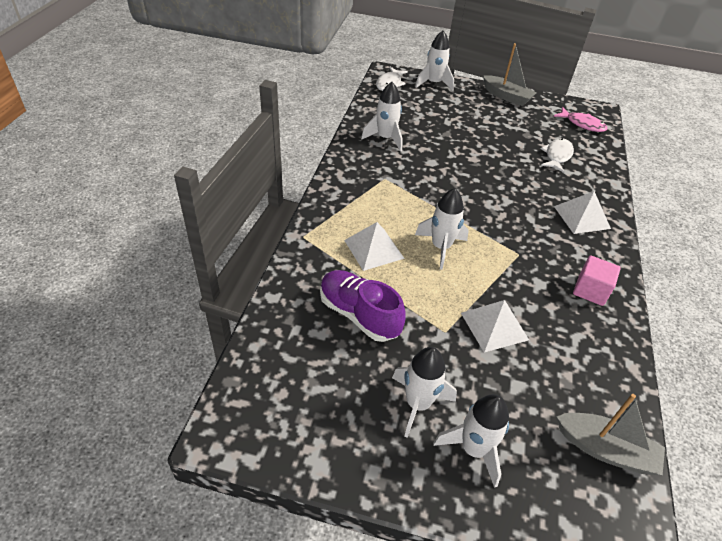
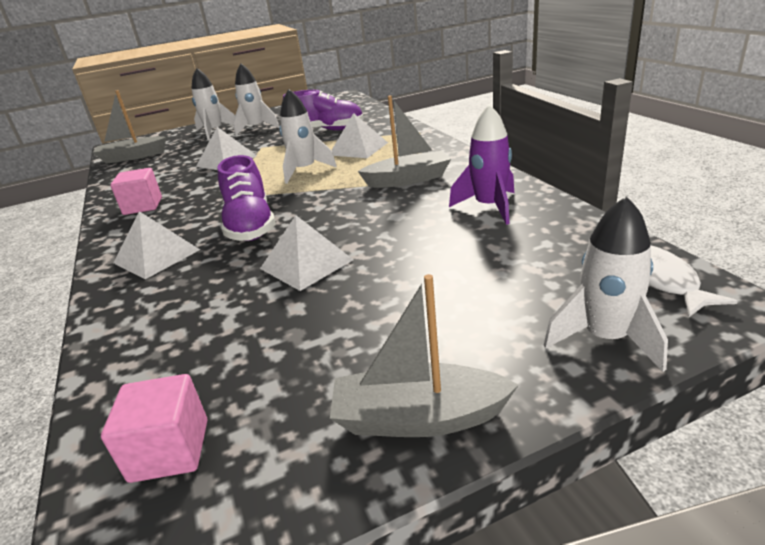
camera: 150 degrees right, 15 degrees down
(385, 138) = (489, 207): white rocket -> purple rocket
(391, 184) = (408, 179): none -> grey boat
(502, 161) = (306, 264): none -> white pyramid
(515, 207) = (250, 226): none -> purple shoe
(557, 156) = (216, 322): white fish -> none
(582, 124) = (170, 450): pink fish -> pink cube

